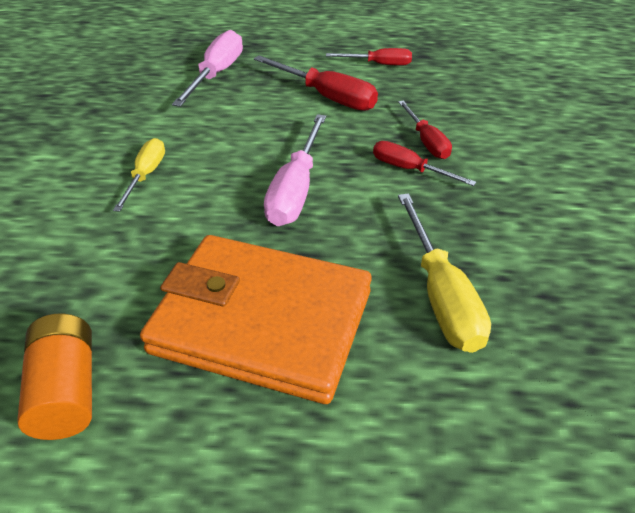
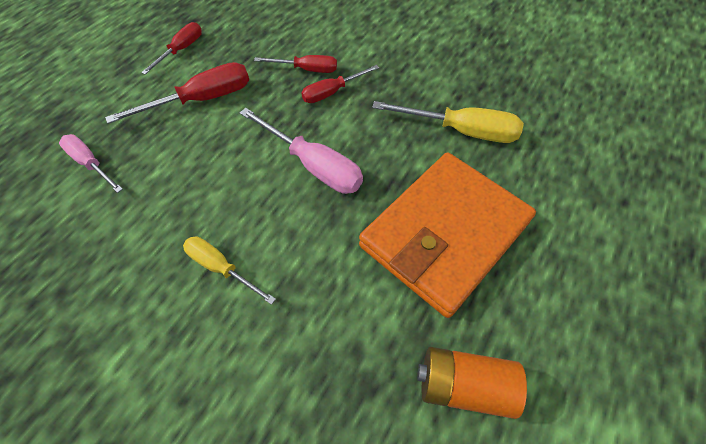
camera: 65 degrees left, 15 degrees up
(216, 74) = (90, 163): pink screwdriver -> pink screwdriver, size x0.63

